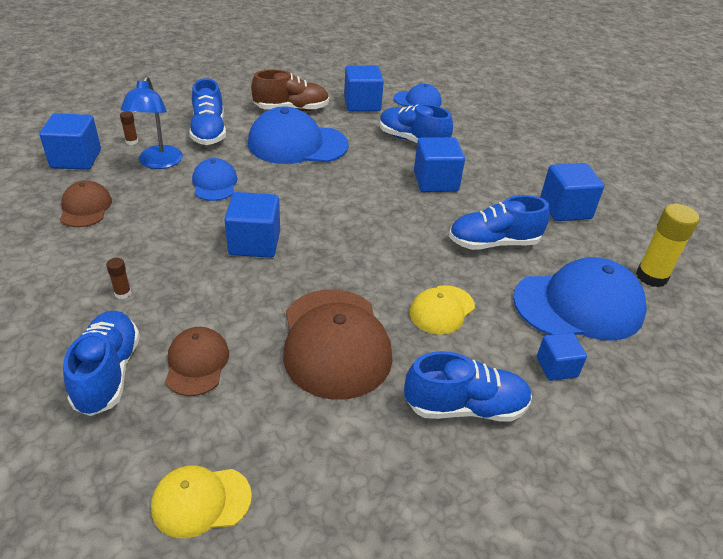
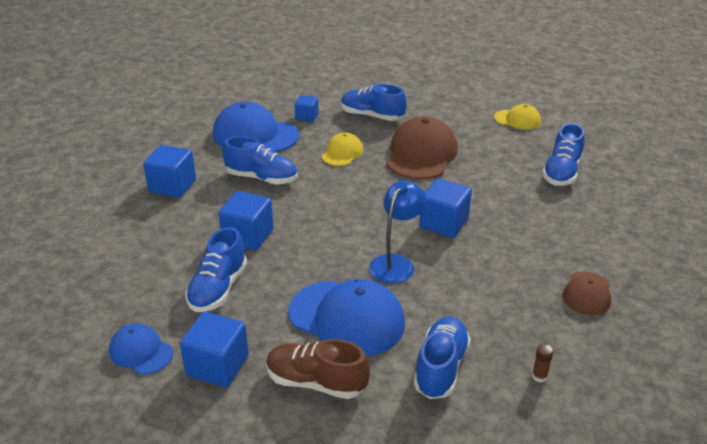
camera: 150 degrees left, 5 degrees down
(76, 159) = (605, 364): blue cube -> none
(123, 293) = (552, 212): brown glue stick -> none
(158, 163) = (511, 332): blue lamp -> blue lamp (396, 263)
(197, 363) = (508, 165): brown cap -> none
(214, 183) = (458, 289): blue cap -> none
(412, 140) = (218, 289): blue shoe -> blue shoe turned 45 degrees clockwise
(442, 310) = (342, 153): yellow cap -> yellow cap turned 45 degrees counterclockwise
(651, 277) = (186, 135): yellow glue stick -> none

